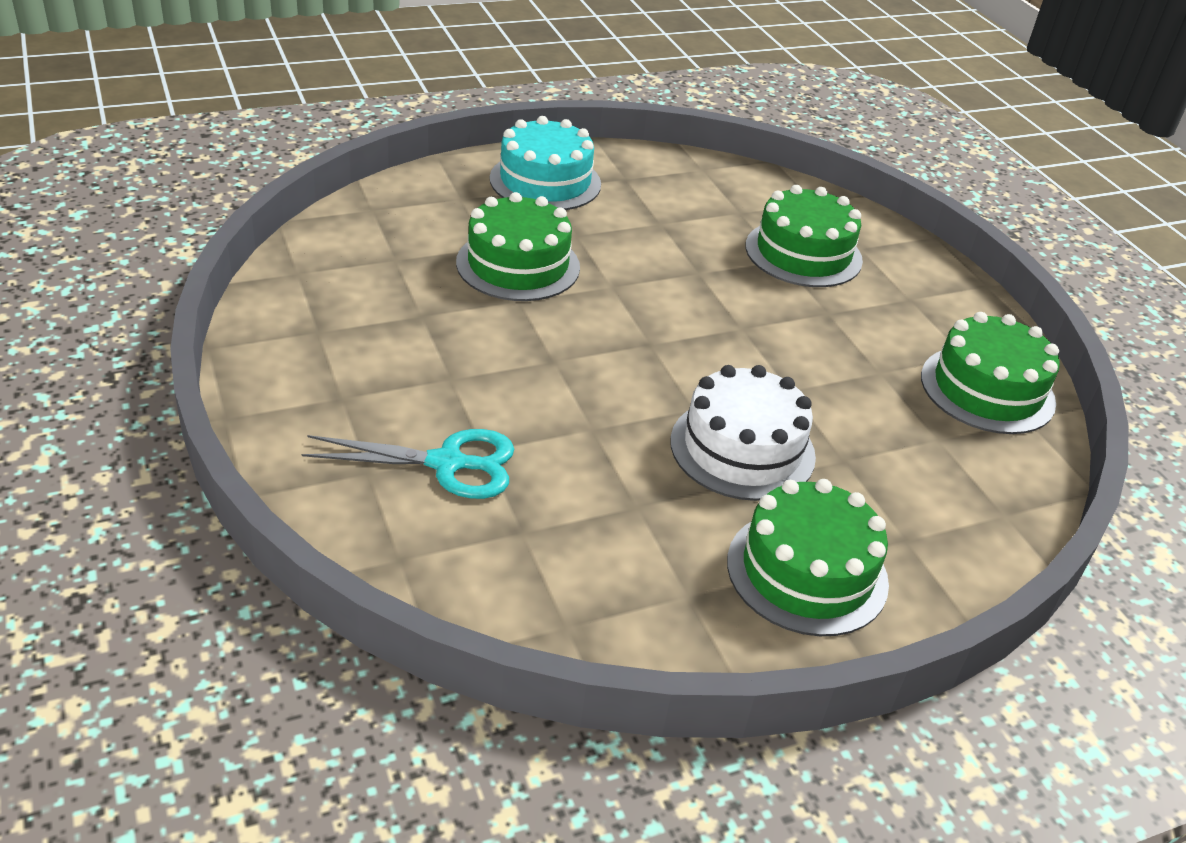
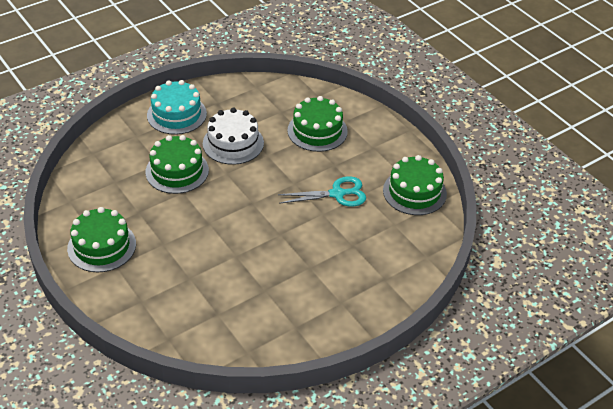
camera: 10 degrees left, 5 degrees up
(448, 463) = (175, 288): turquoise scissors -> turquoise scissors (337, 194)
(742, 448) = (306, 250): white cake -> white cake (233, 143)
(807, 572) = (344, 304): green cake -> green cake (101, 246)

